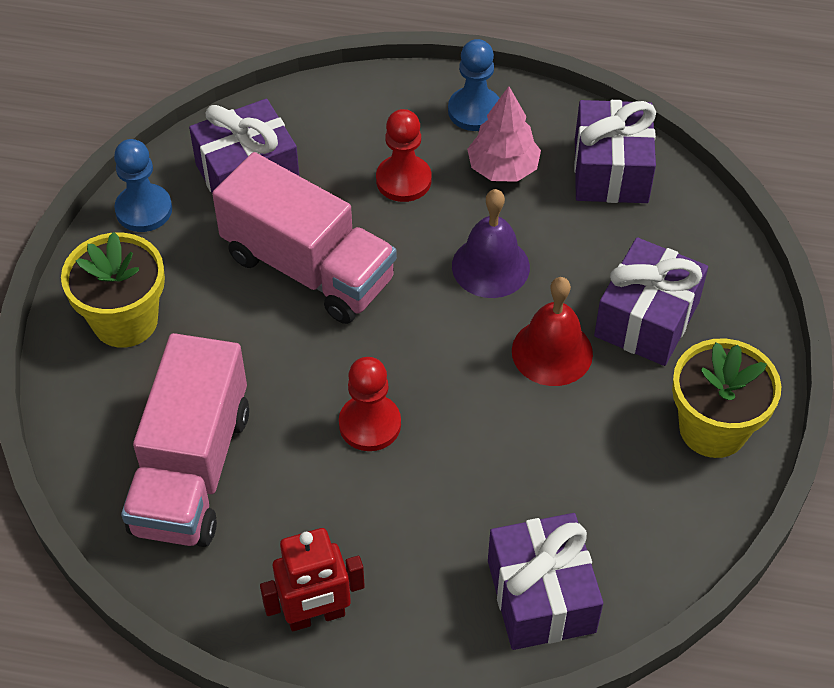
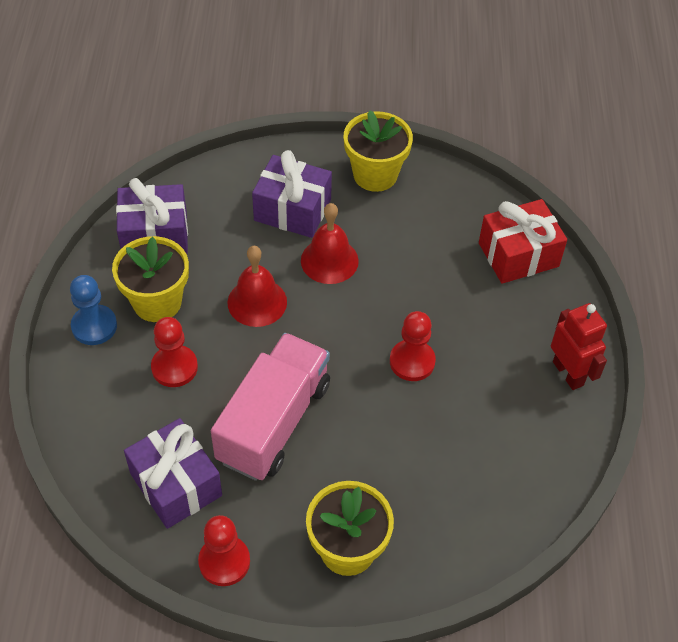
camera: 100 degrees left, 0 degrees up
(144, 210) = (224, 561): blue pawn -> red pawn
(192, 470) = (476, 470): pink truck -> none
(490, 266) = (257, 302): purple bell -> red bell
(503, 168) = (157, 302): pink tree -> yellow flower pot
(541, 596) = (518, 254): purple gift -> red gift

